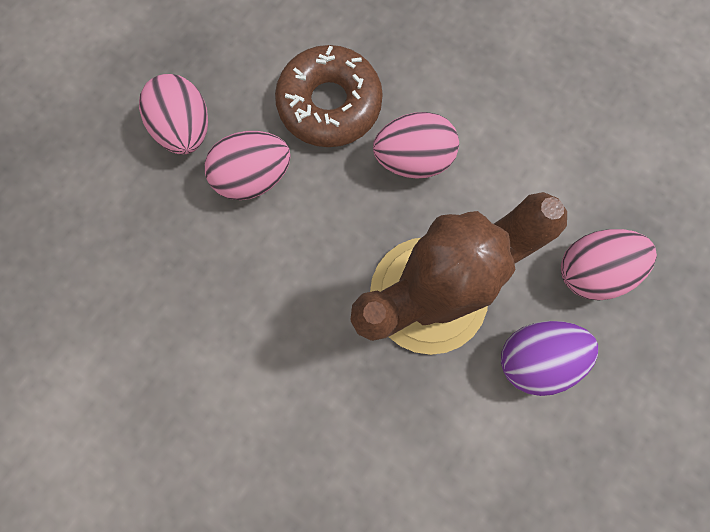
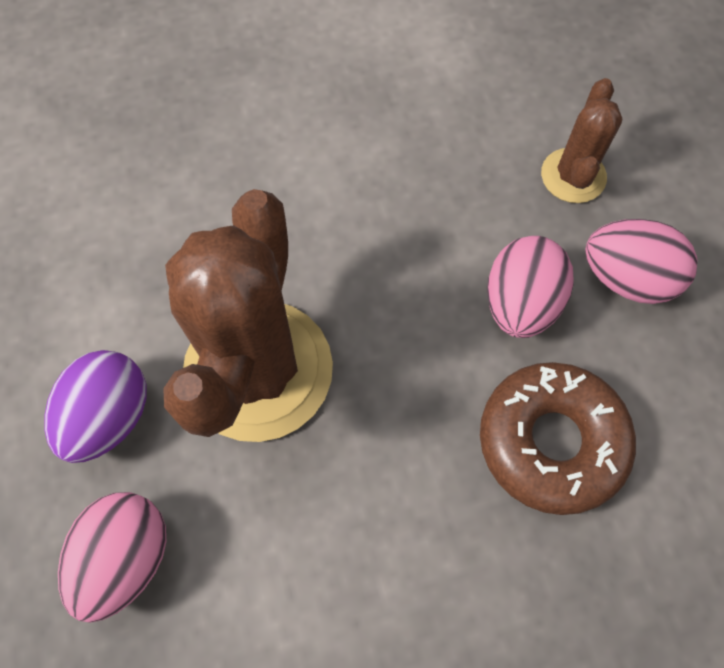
camera: 130 degrees right, 10 degrees down
(126, 210) = (573, 176): none -> brown cactus
(412, 160) = (411, 477): pink egg -> none

